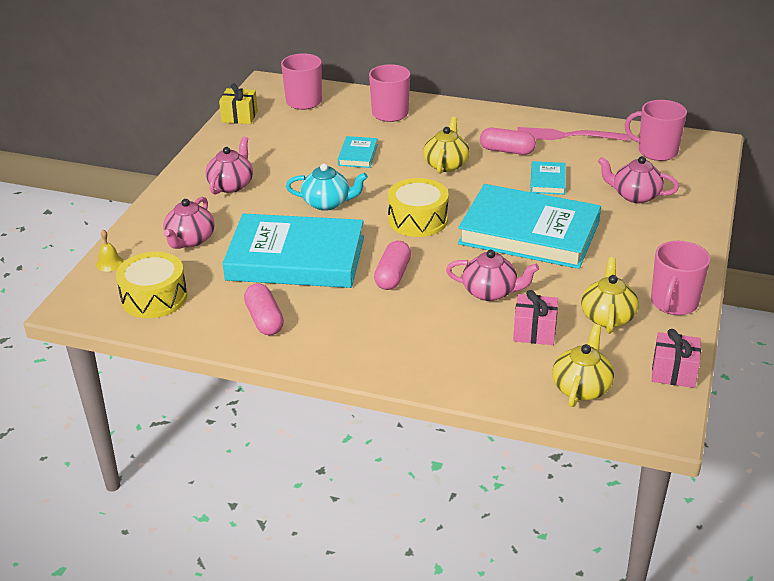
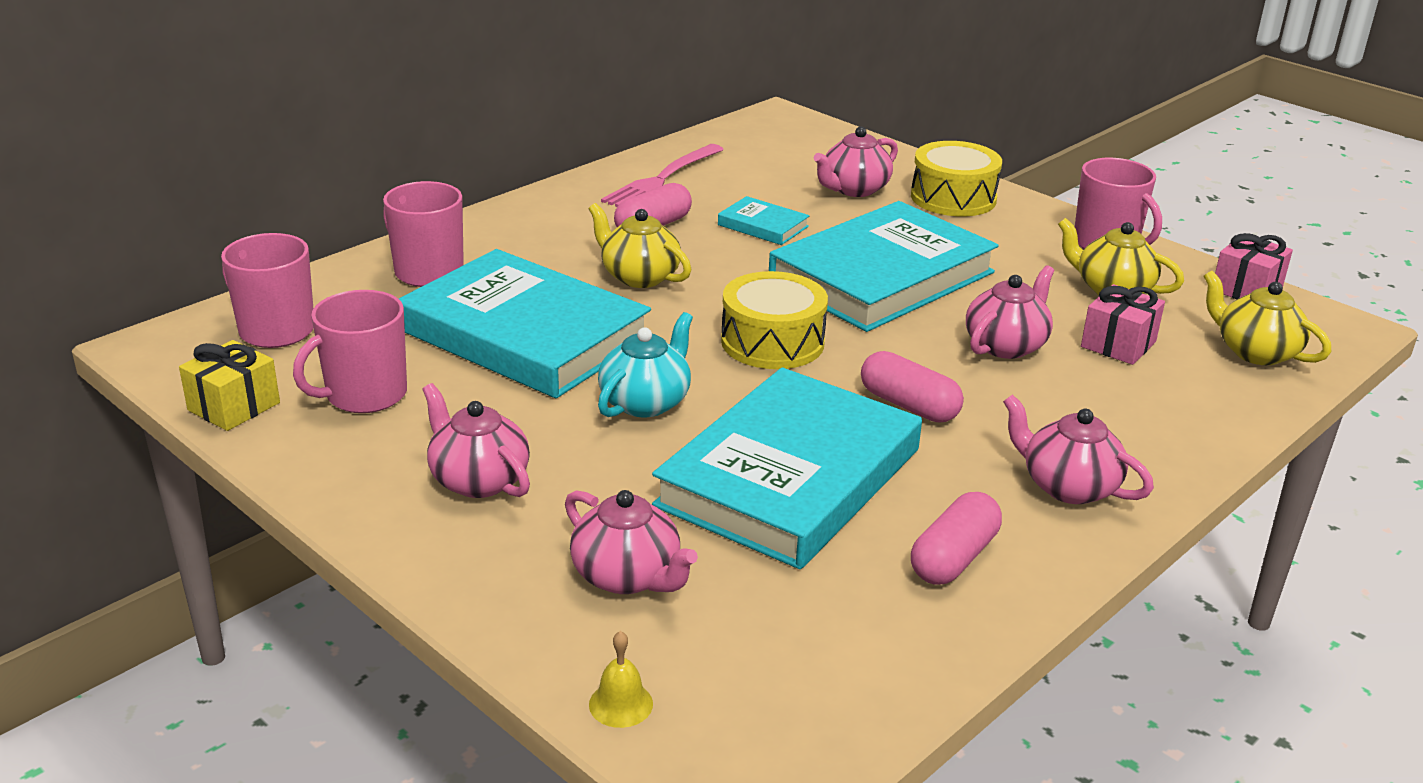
camera: 65 degrees left, 5 degrees down
(154, 297) = (796, 670): yellow drum -> yellow drum (953, 198)
(264, 320) = (953, 558): pink capsule -> pink capsule turned 60 degrees counterclockwise
(356, 342) = (1068, 486): none -> pink teapot
(358, 155) = (524, 334): turquoise book -> turquoise book, size x2.39
(656, 151) = (764, 146): pink mug -> pink mug (364, 395)

